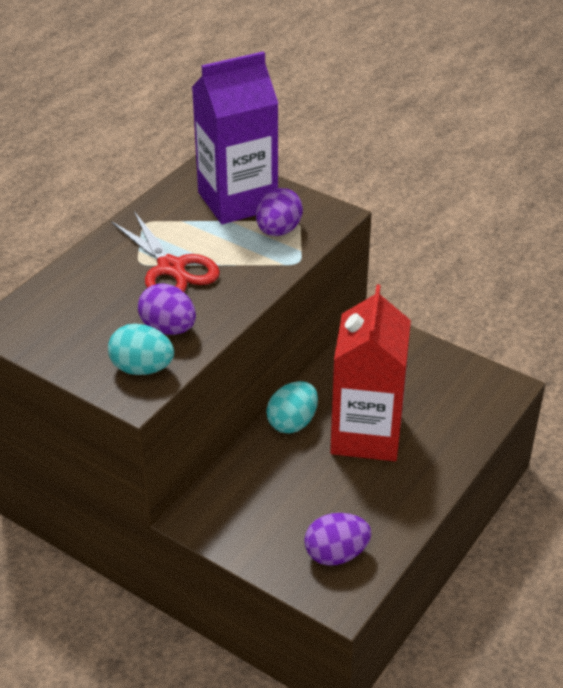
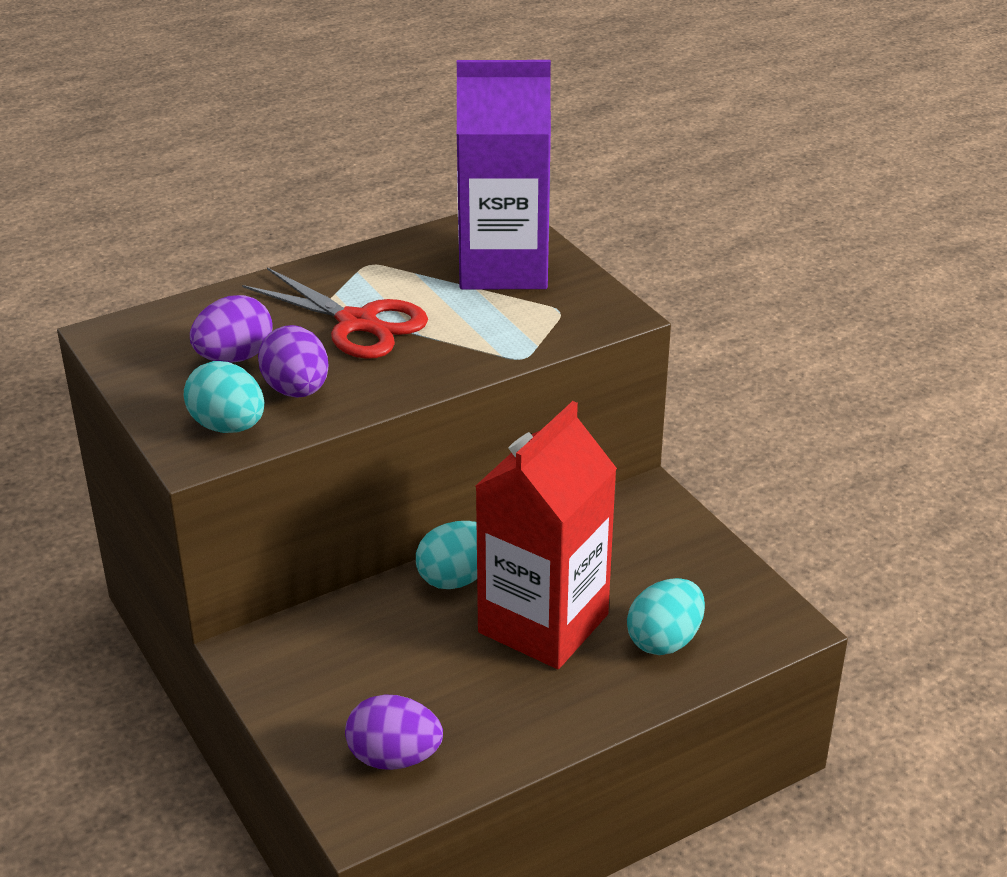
camera: 25 degrees right, 5 degrees down
(171, 268) = (357, 323): red scissors -> red scissors turned 45 degrees counterclockwise
(278, 231) = (527, 315): purple egg -> purple egg (234, 357)
(445, 420) = (664, 640): none -> turquoise egg

